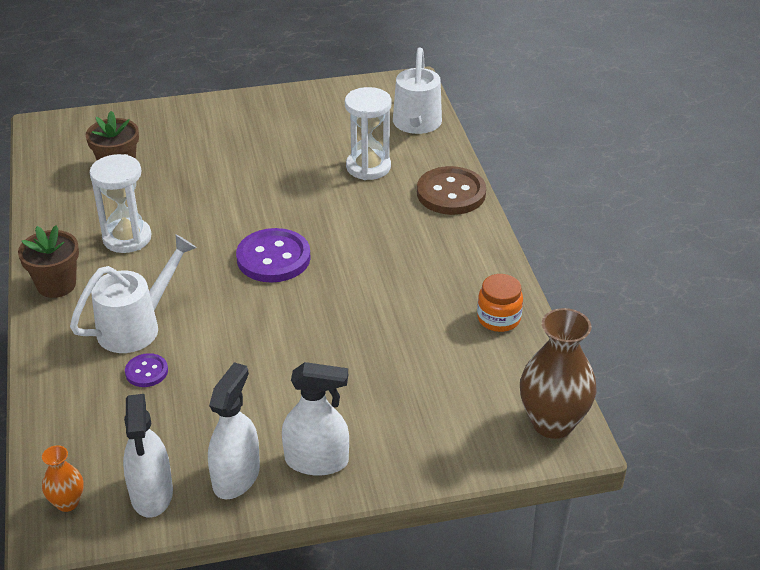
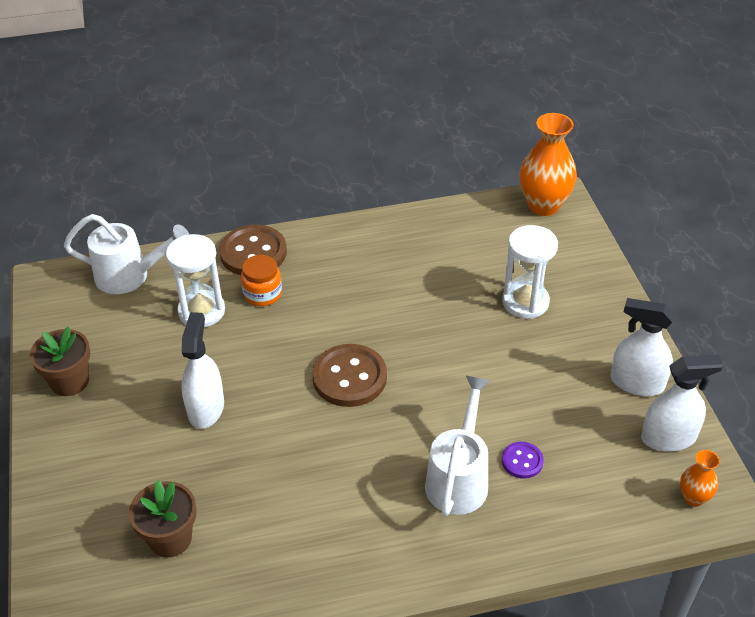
camera: 90 degrees left, 5 degrees up
(56, 285) = (395, 564): brown flower pot -> brown flower pot (70, 381)
(127, 238) = (312, 508): white hourglass -> white hourglass (525, 302)
(136, 326) = (458, 478): white watering can -> white watering can turned 60 degrees clockwise
(273, 258) = (349, 377): purple button -> brown button
(317, 461) = (608, 334): white spray bottle -> white spray bottle (206, 408)
(498, 319) = (430, 228): orange jar -> orange jar (262, 294)
(552, 423) = (543, 205): brown vase -> orange vase

